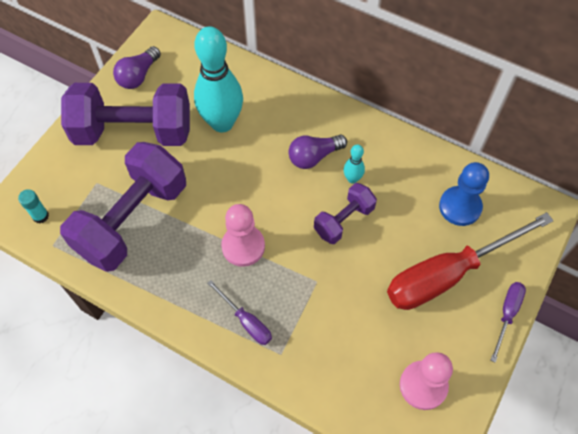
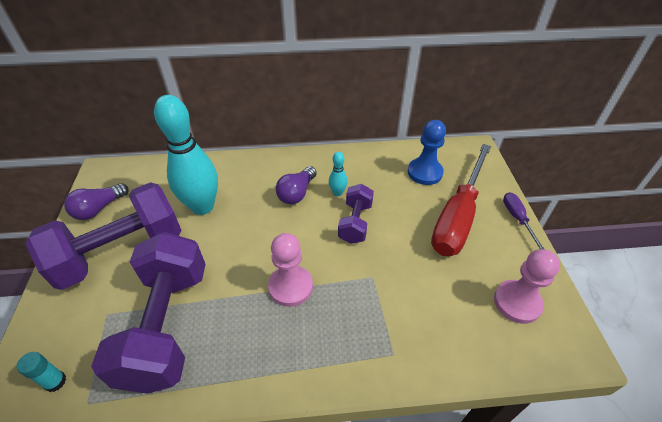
camera: 35 degrees left, 15 degrees down
(138, 76) = (99, 209): purple light bulb -> purple light bulb turned 45 degrees clockwise
(246, 321) = (341, 346): purple screwdriver -> none

